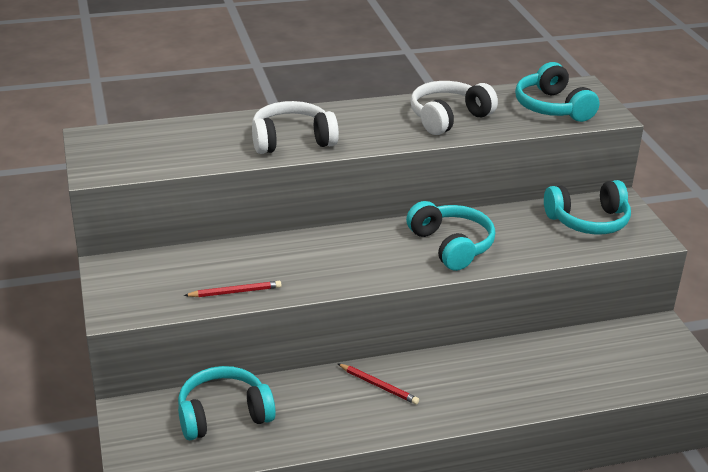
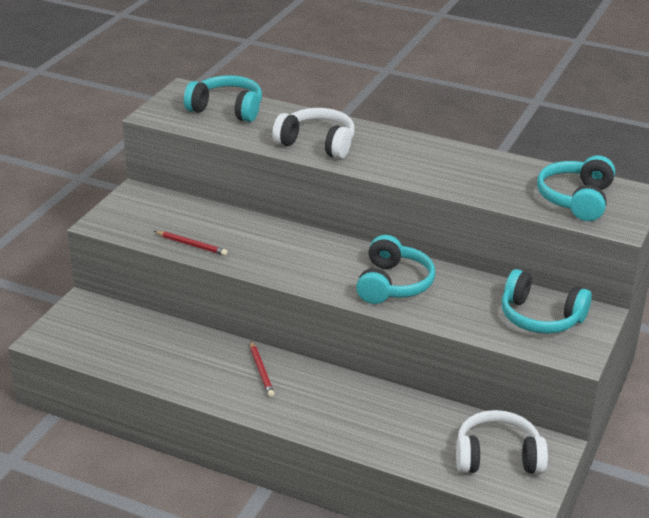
camera: 40 degrees right, 0 degrees up
(223, 415) = (135, 335): turquoise headphones -> turquoise headphones (227, 109)
(448, 118) = (468, 173): white headphones -> white headphones (497, 457)

